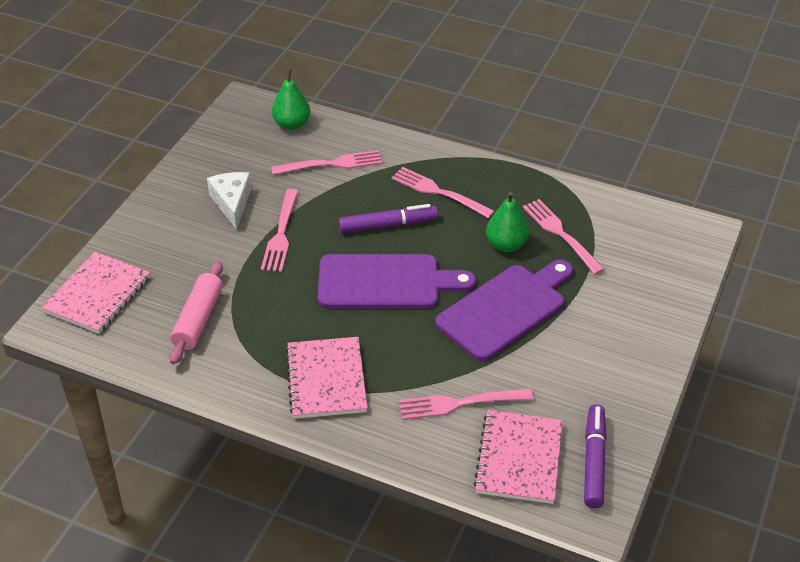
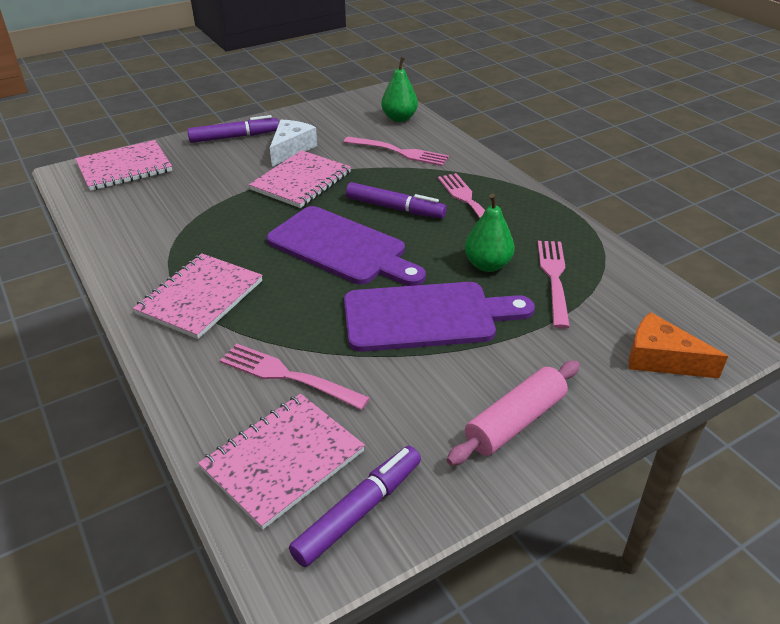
camera: 35 degrees right, 5 degrees down
(161, 212) = (234, 137): none -> purple marker
(198, 320) = (166, 211): pink rolling pin -> pink rolling pin (515, 422)
(281, 234) = (301, 181): pink fork -> pink notebook
(675, 265) = (661, 359): none -> orange cheese

